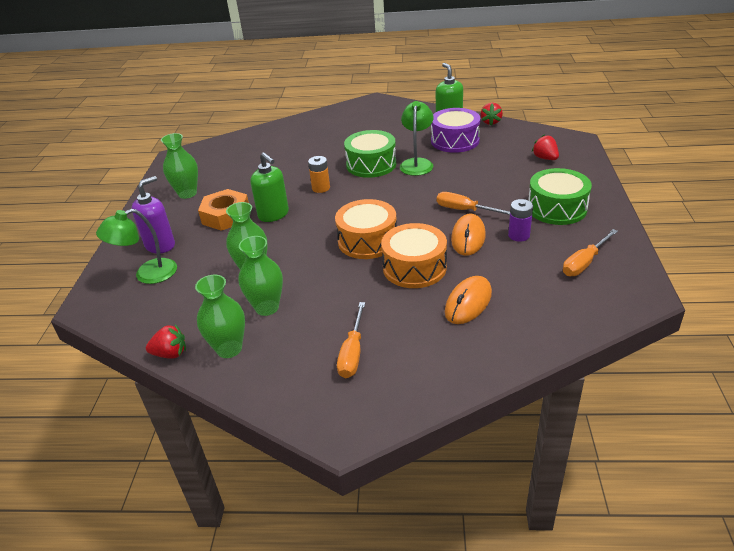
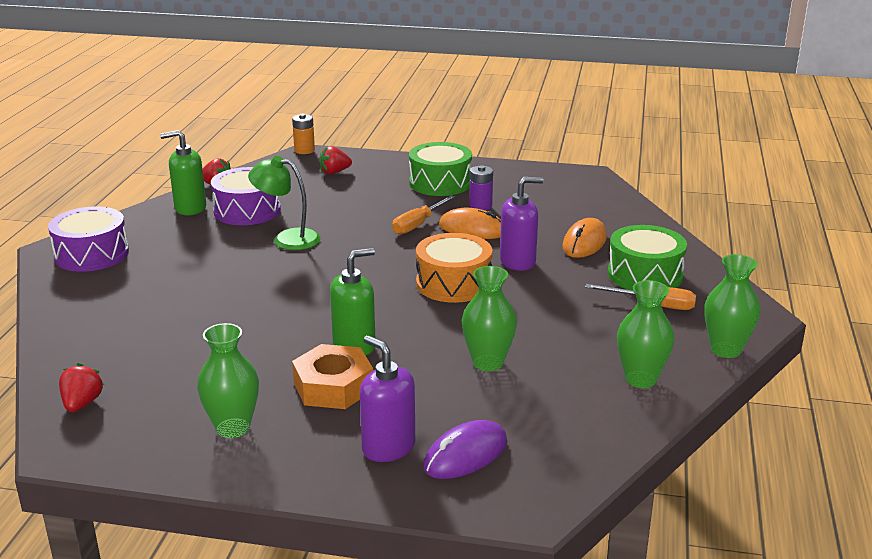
camera: 85 degrees left, 10 degrees down
(147, 274) = (465, 455): green lamp -> purple mouse
(170, 354) = (646, 422): red strawberry -> red strawberry (82, 404)
(267, 307) = (568, 353): green vase -> green vase (725, 350)
(321, 188) = (303, 307): orange battery -> orange battery (304, 150)
(371, 164) = (265, 268): green drum -> green drum (645, 275)
(372, 111) = (91, 254): none -> purple drum
(414, 267) = (518, 262): orange drum -> purple soap dispenser
(468, 302) = (584, 242): orange mouse -> orange mouse turned 75 degrees clockwise
(584, 263) = (537, 187): orange screwdriver -> none

